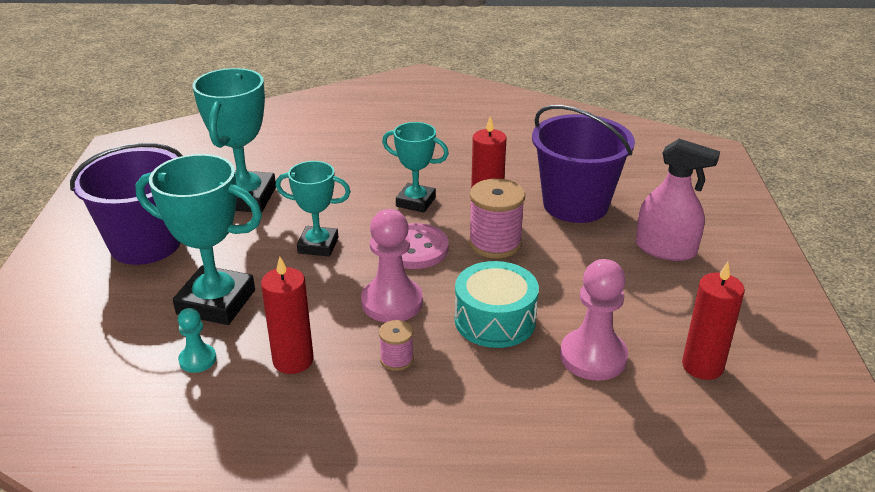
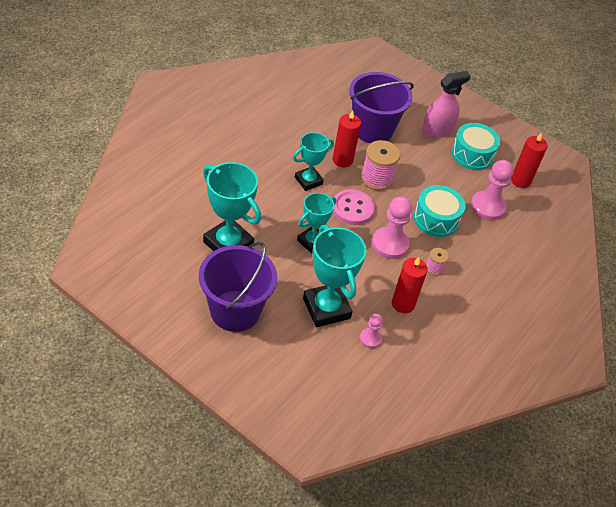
camera: 60 degrees left, 15 degrees up
(198, 360) = (370, 338): turquoise pawn -> pink pawn
(216, 302) = (326, 308): turquoise trophy -> turquoise trophy turned 75 degrees counterclockwise
(673, 297) = (472, 154): none -> turquoise drum

